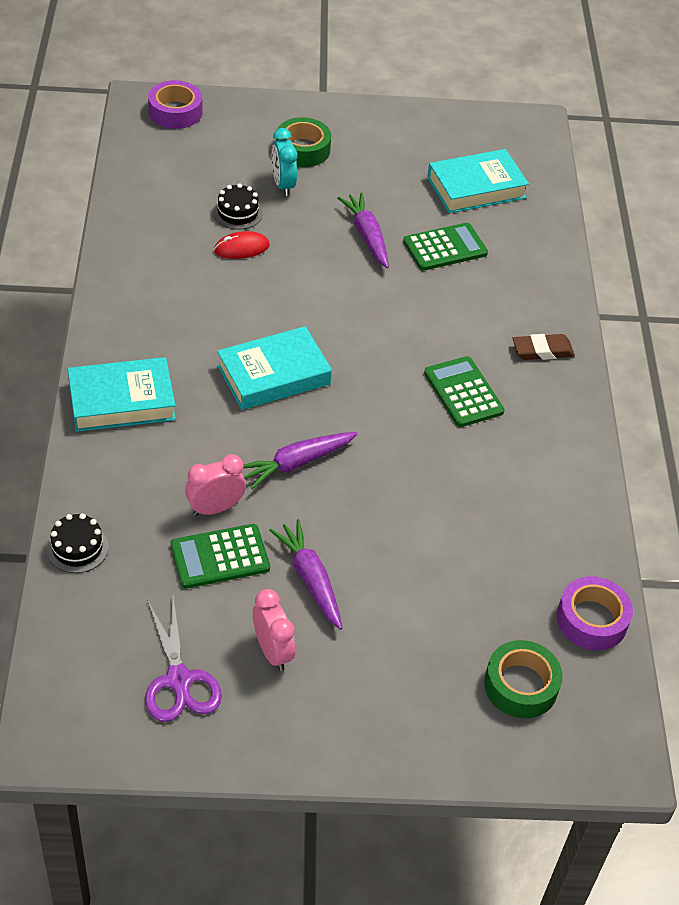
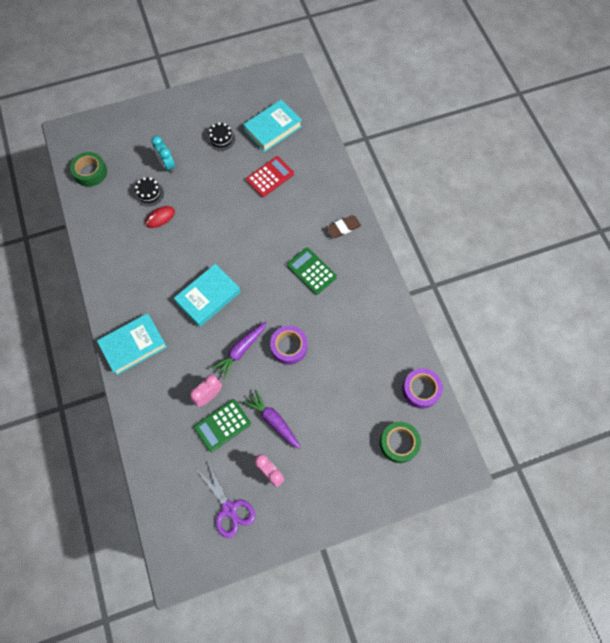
camera: 15 degrees left, 20 degrees up
(77, 548) = (146, 449): black cake -> black cake (221, 139)
(175, 112) = (87, 133): purple tape -> purple tape (289, 347)
(303, 149) = (169, 135): green tape -> green tape (90, 172)
(367, 236) = (225, 184): purple carrot -> none
(445, 248) = (270, 177): green calculator -> red calculator

